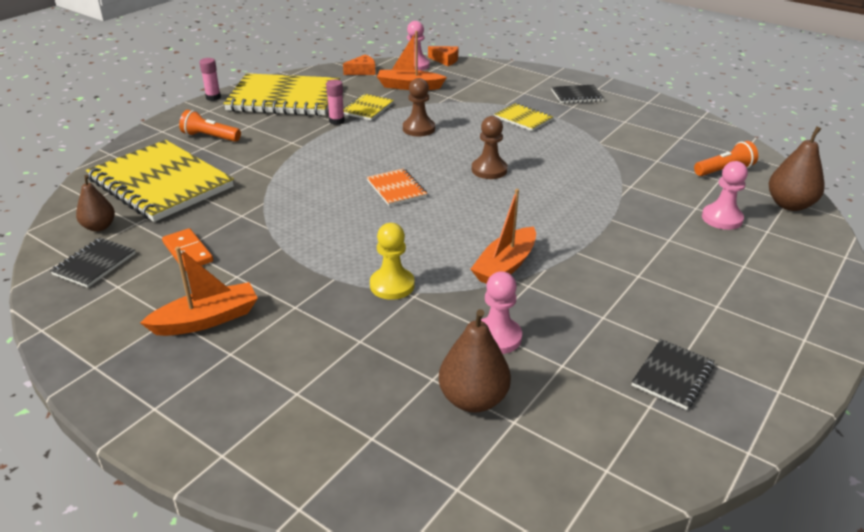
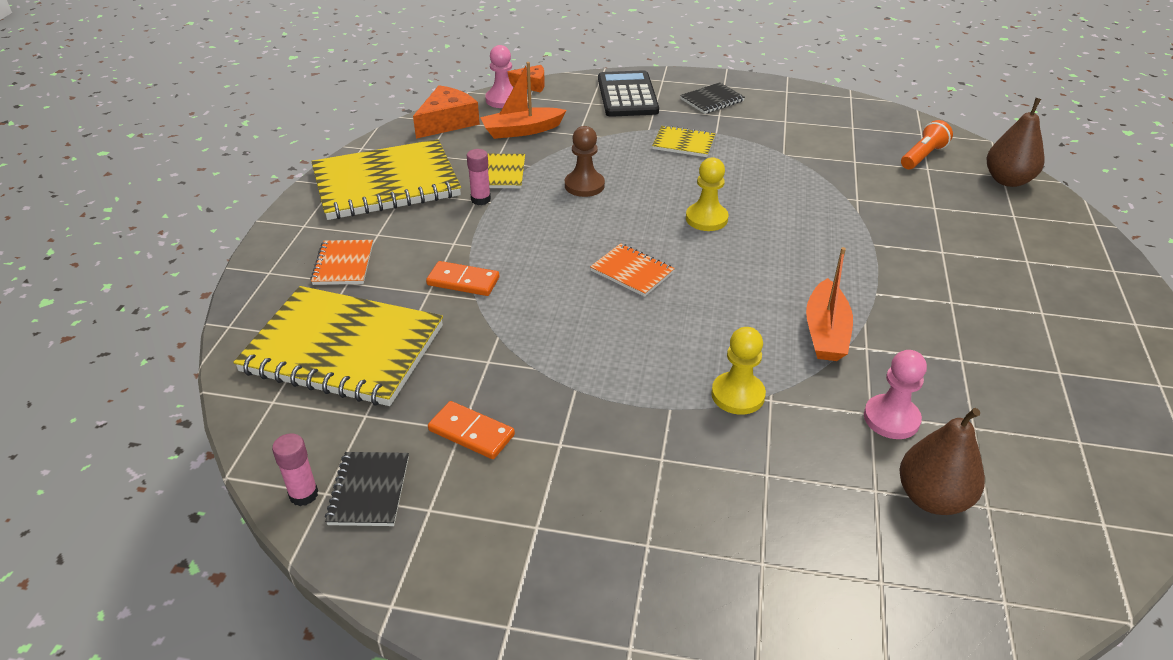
camera: 25 degrees left, 5 degrees up
(99, 227) = (322, 436): brown pear -> none
(206, 320) = (580, 513): orange boat -> none
(210, 137) = (343, 264): orange flashlight -> orange notebook
(213, 97) = (291, 205): pink glue stick -> pink glue stick (303, 494)
(274, 165) = (463, 281): none -> orange domino
(362, 71) = (447, 122): orange cheese -> orange cheese, size x1.62
(489, 170) = (706, 219): brown pawn -> yellow pawn
(511, 80) = (627, 95): none -> black calculator
(672, 376) = (1071, 402): black notebook -> none
(722, 218) = (966, 213): pink pawn -> none

